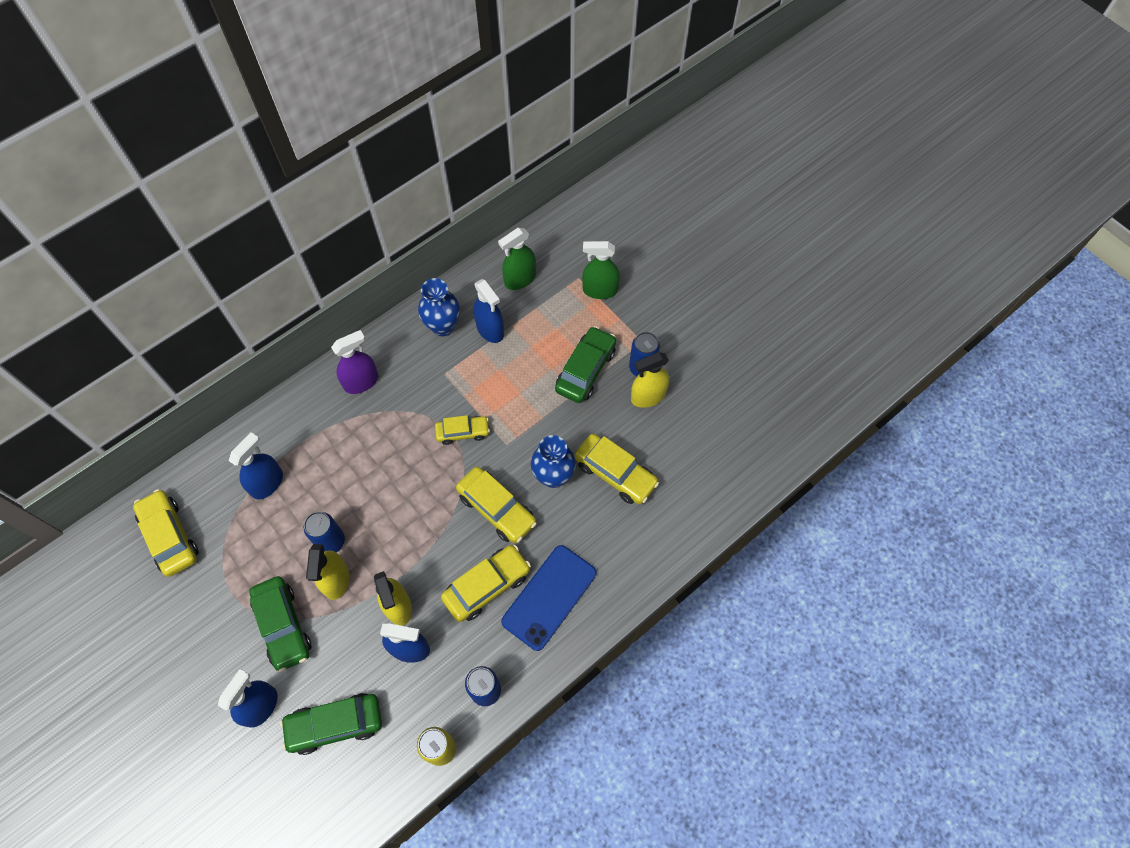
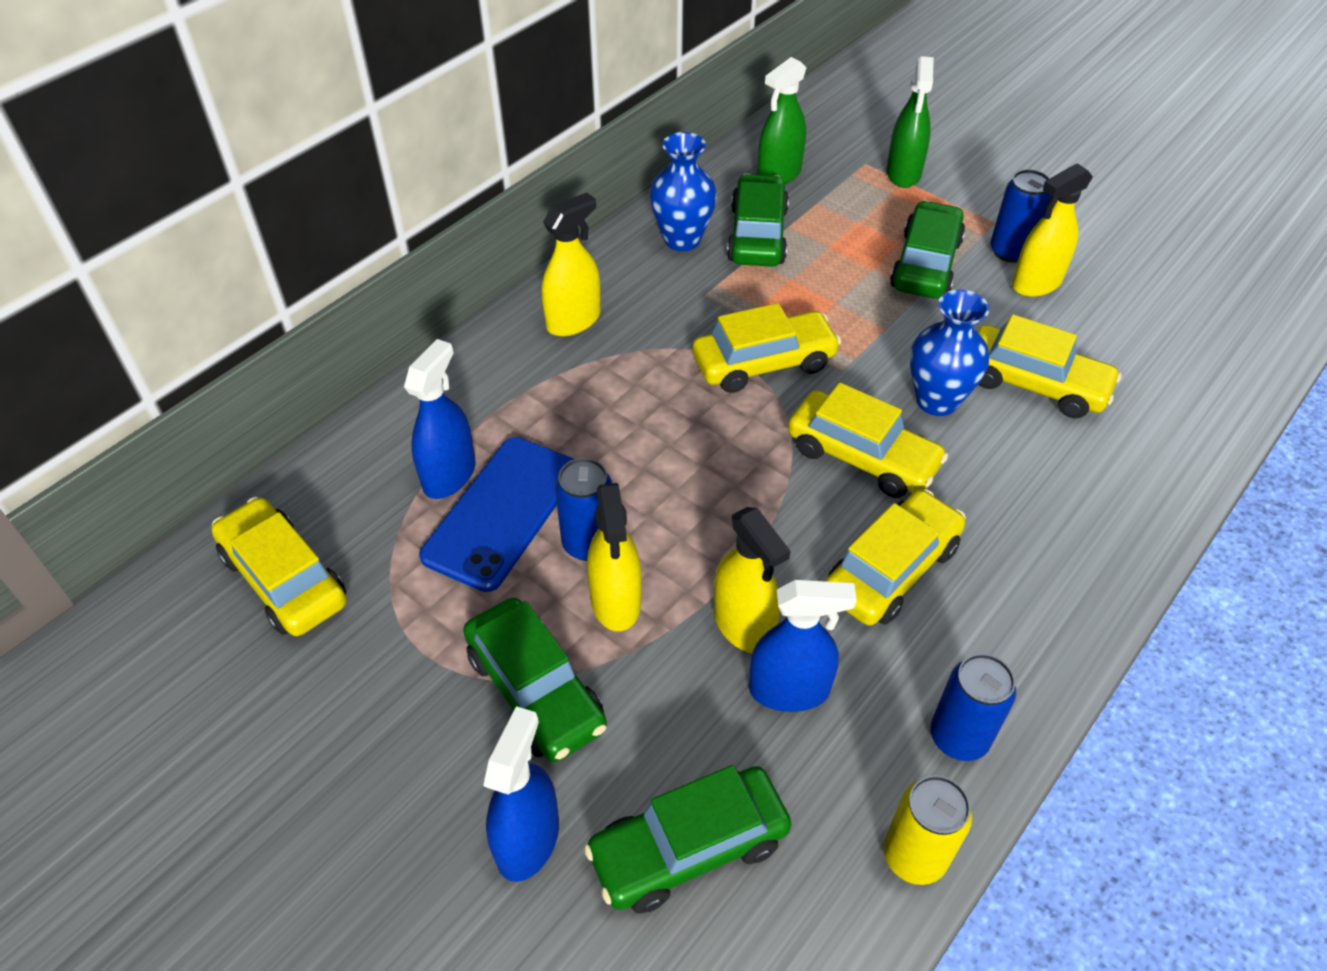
camera: 10 degrees left, 15 degrees down
(361, 382) = (573, 320): purple spray bottle -> yellow spray bottle
(463, 432) = (764, 363): yellow car -> yellow car, size x1.57
(490, 330) = (757, 235): blue spray bottle -> green car
(549, 597) = (1008, 570): blue phone -> blue phone (502, 512)
(600, 290) = (903, 173): green spray bottle -> green spray bottle turned 75 degrees counterclockwise

